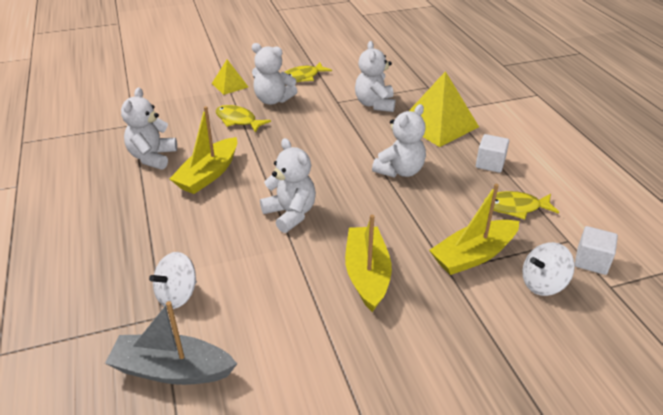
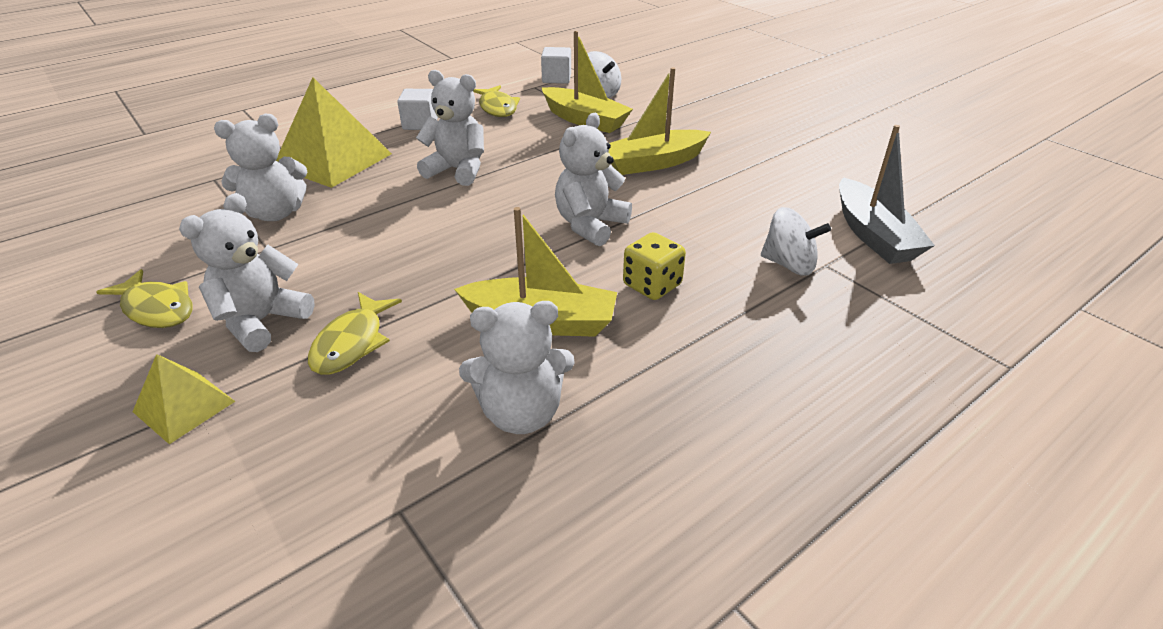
camera: 110 degrees left, 0 degrees up
(206, 222) = (652, 285): none -> yellow dice
(273, 100) = (262, 321): white teddy bear -> white teddy bear turned 150 degrees counterclockwise

